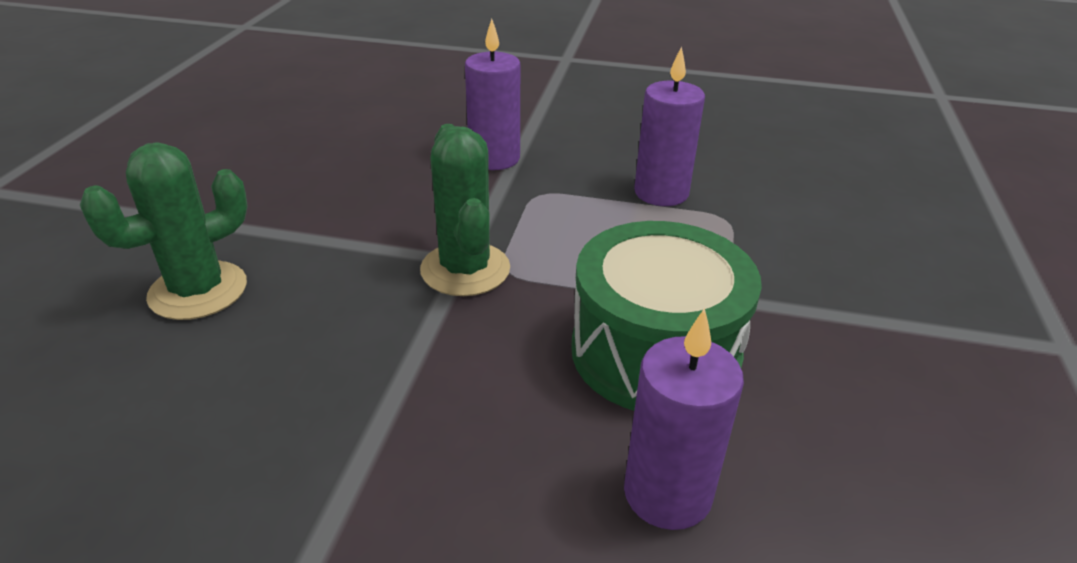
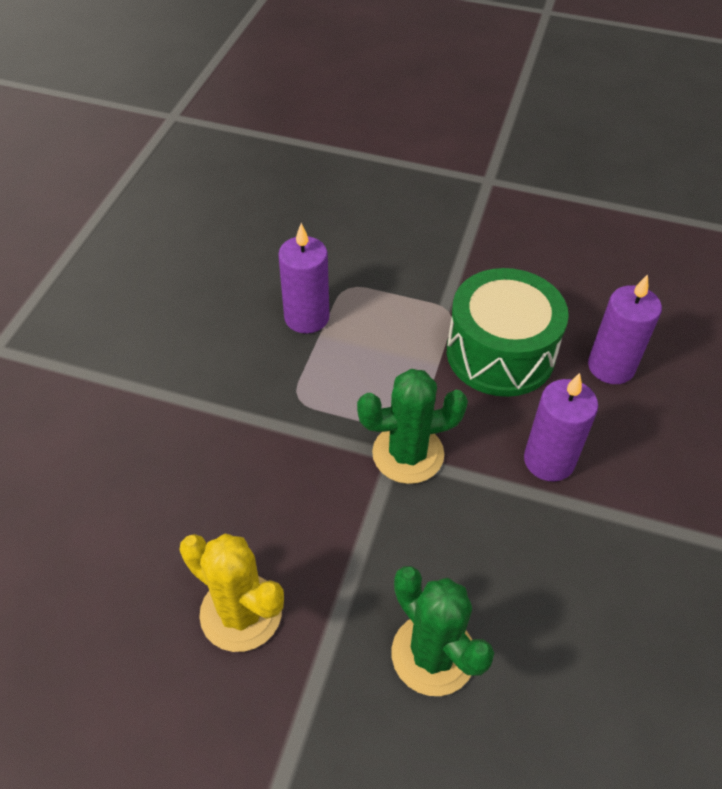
camera: 85 degrees left, 15 degrees up
(285, 180) = (241, 613): none -> yellow cactus
(494, 158) = (227, 427): purple candle -> purple candle (549, 460)

